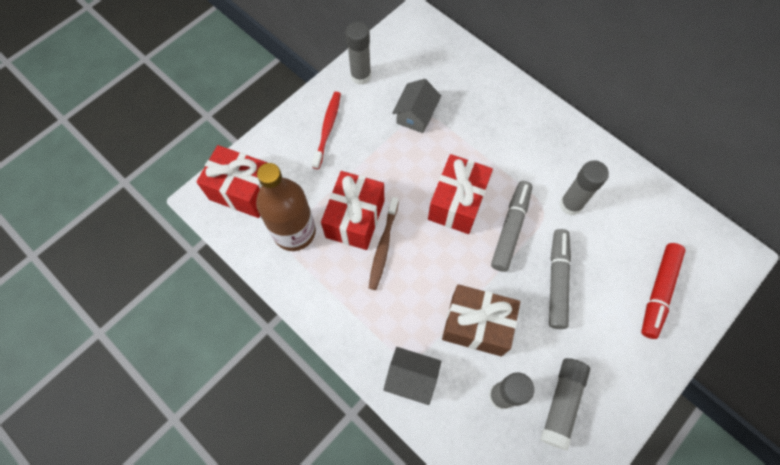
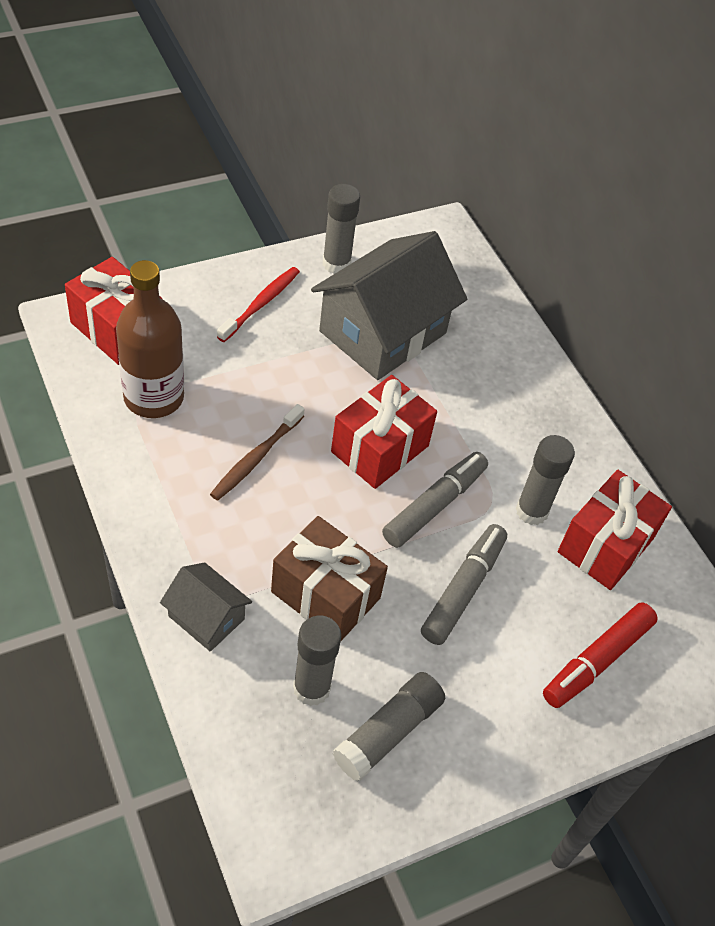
camera: 15 degrees right, 15 degrees down
(355, 219) = (238, 414): red gift -> red gift (605, 545)
(416, 115) = (383, 332): grey house -> grey house, size x2.06

